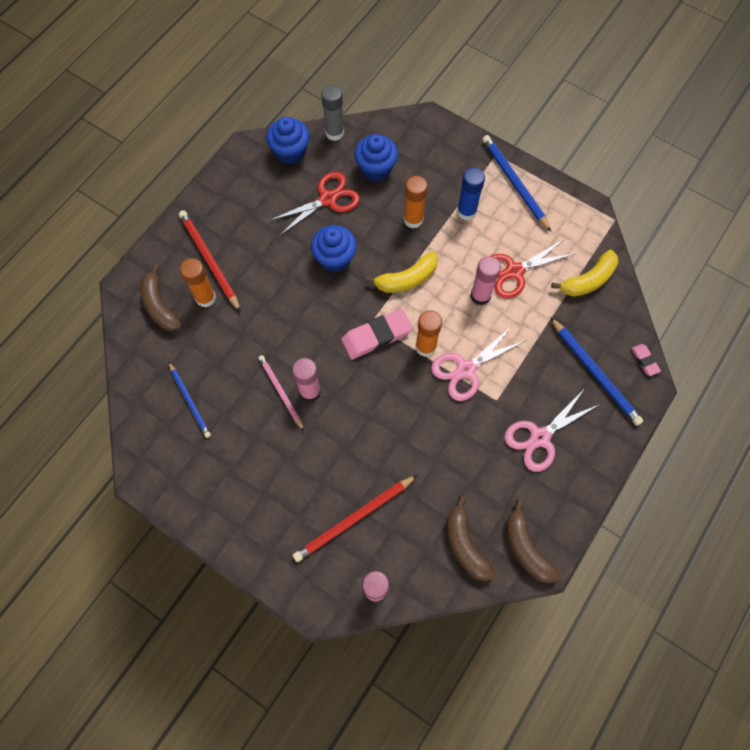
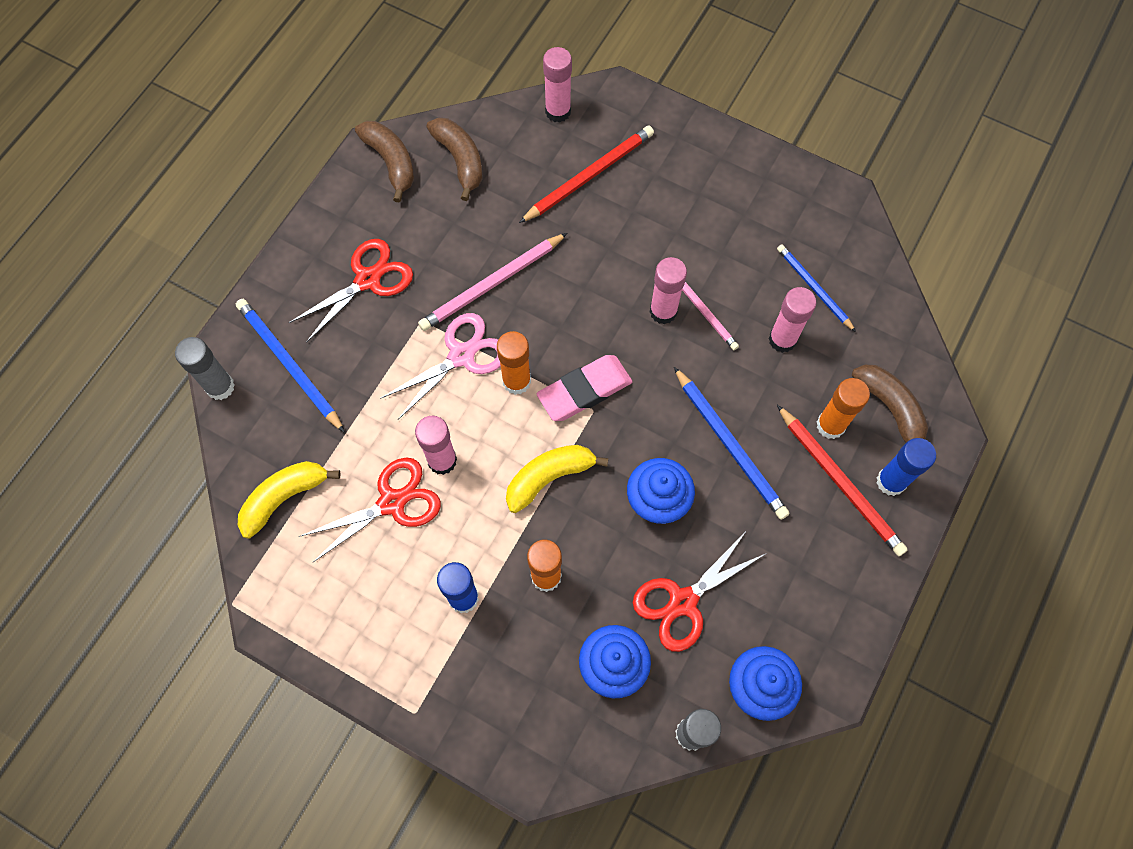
camera: 175 degrees right, 0 degrees up
(175, 258) = (891, 481): none -> blue glue stick
(224, 362) = (782, 339): none -> pink glue stick
(441, 425) = (492, 284): none -> pink pencil
(514, 183) = (386, 657): blue pencil -> blue pencil (730, 445)
(540, 437) = (368, 279): pink scissors -> red scissors
(644, 360) = (220, 387): pink eraser -> grey glue stick

